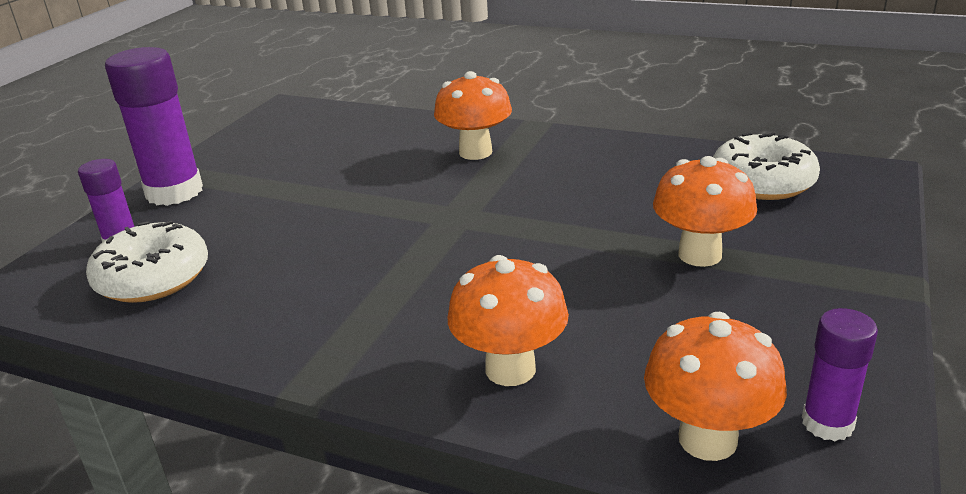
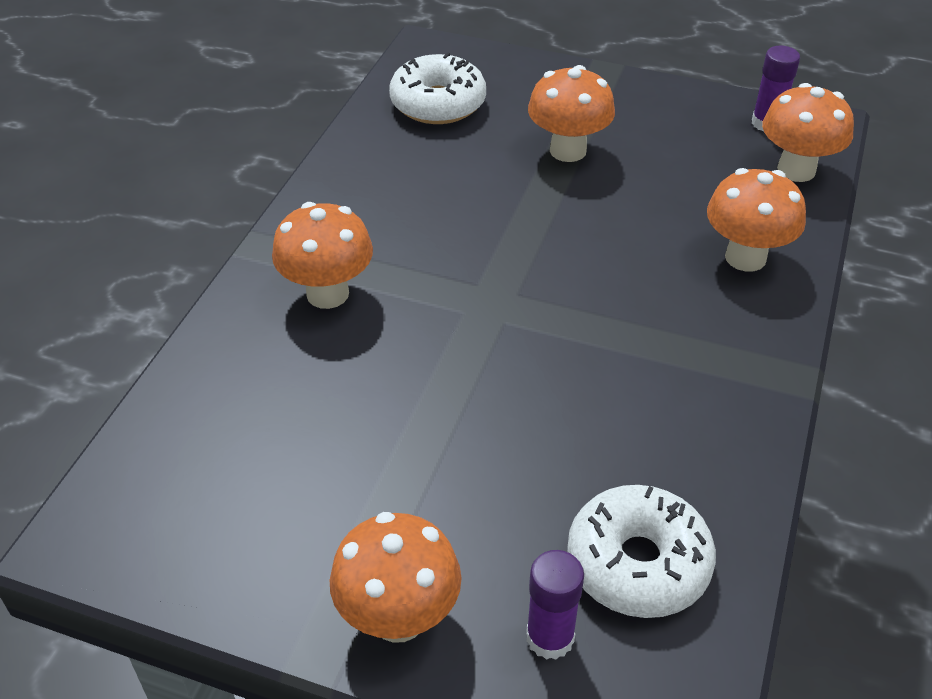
camera: 95 degrees left, 15 degrees up
(174, 192) = (398, 617): purple glue stick -> orange mushroom

